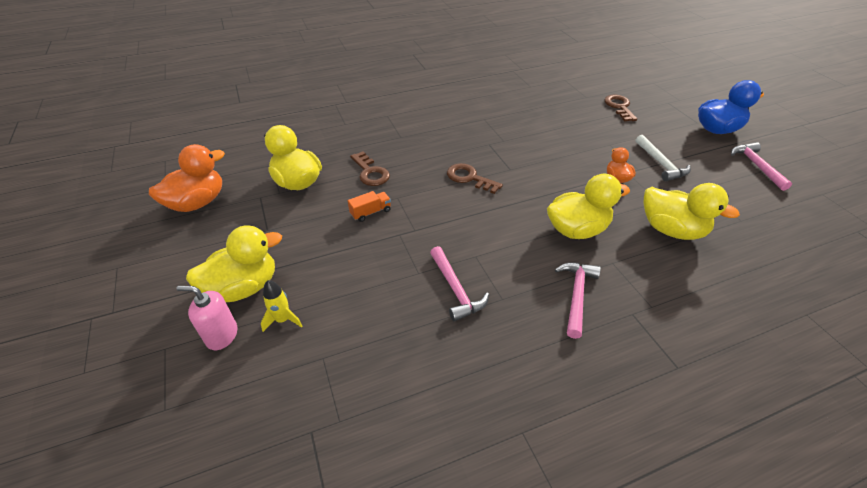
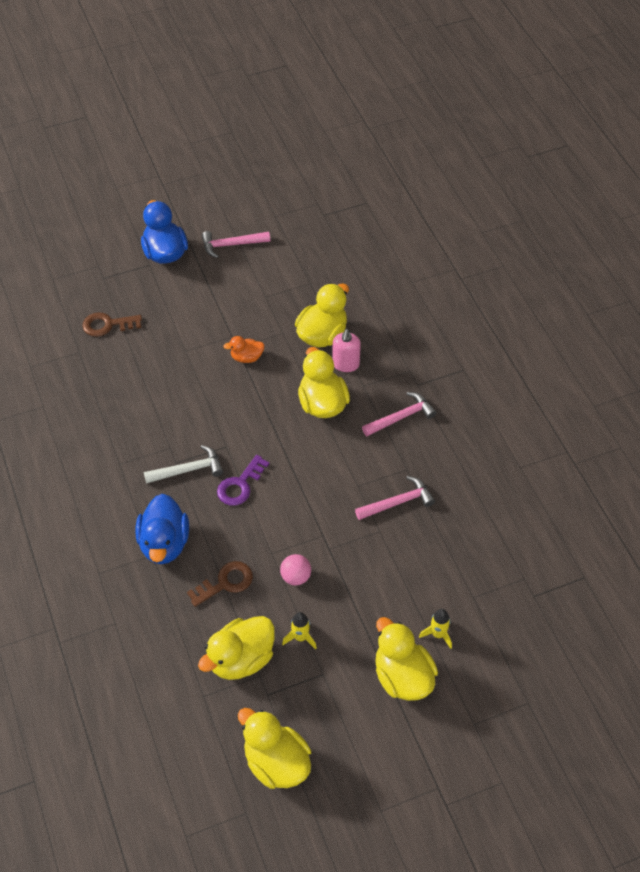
camera: 90 degrees left, 10 degrees up
(197, 203) = (276, 762): orange duck -> yellow duck
(222, 335) = (457, 680): pink soap dispenser -> pink soap dispenser (345, 364)
(308, 216) = (300, 637): none -> yellow rocket
(370, 212) = (295, 577): orange truck -> pink ball
(410, 142) = (164, 543): none -> blue duck
(469, 178) = (240, 485): brown key -> purple key
(576, 296) = (401, 417): pink hammer -> pink hammer turned 135 degrees clockwise
(660, 163) = (223, 316): white hammer -> white hammer (188, 470)

